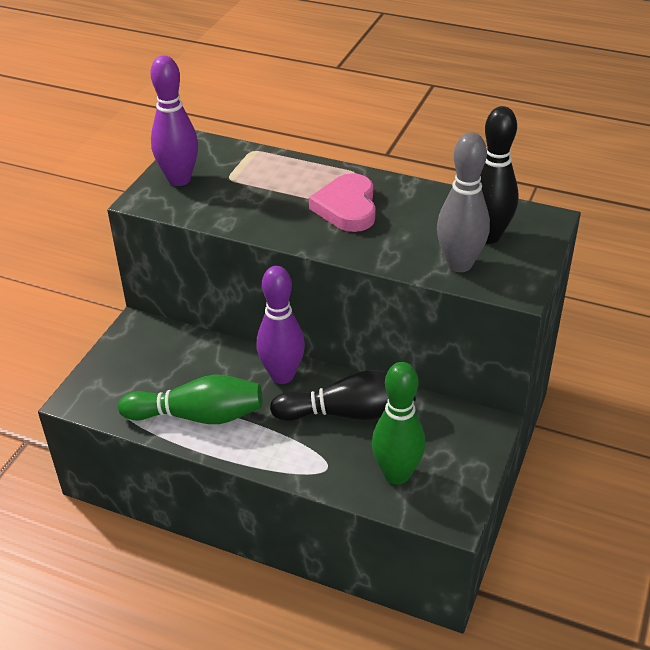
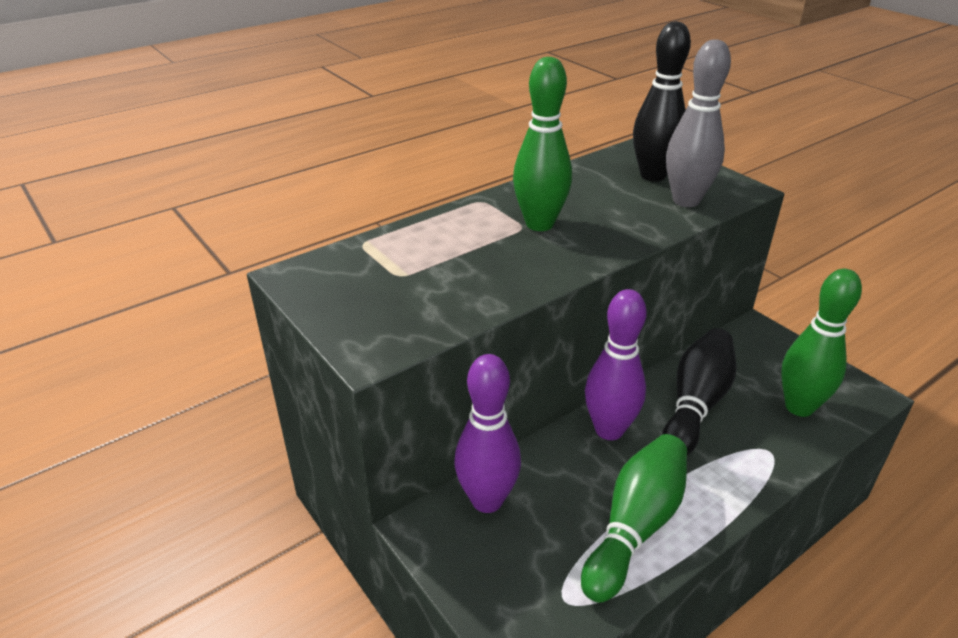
camera: 60 degrees left, 5 degrees down
(179, 179) = (360, 310): purple bowling pin -> purple bowling pin (487, 500)
(347, 208) = (539, 224): pink heart -> green bowling pin

